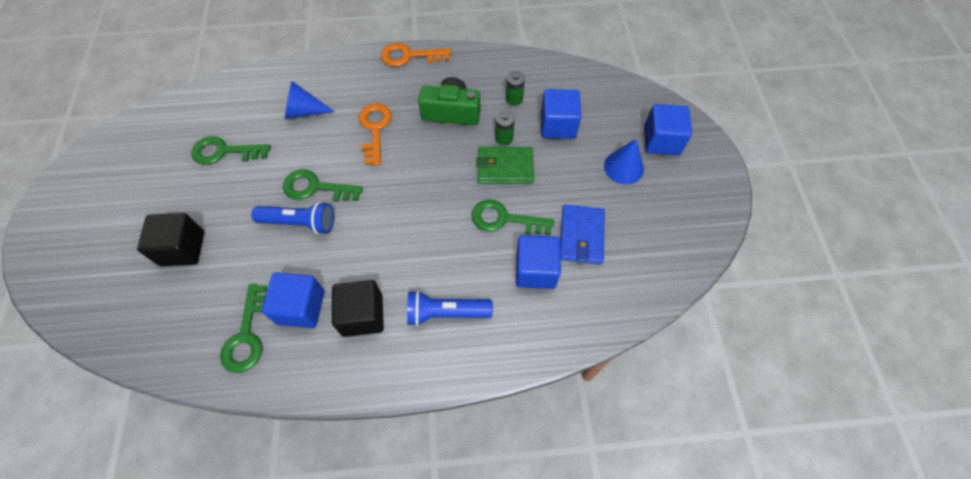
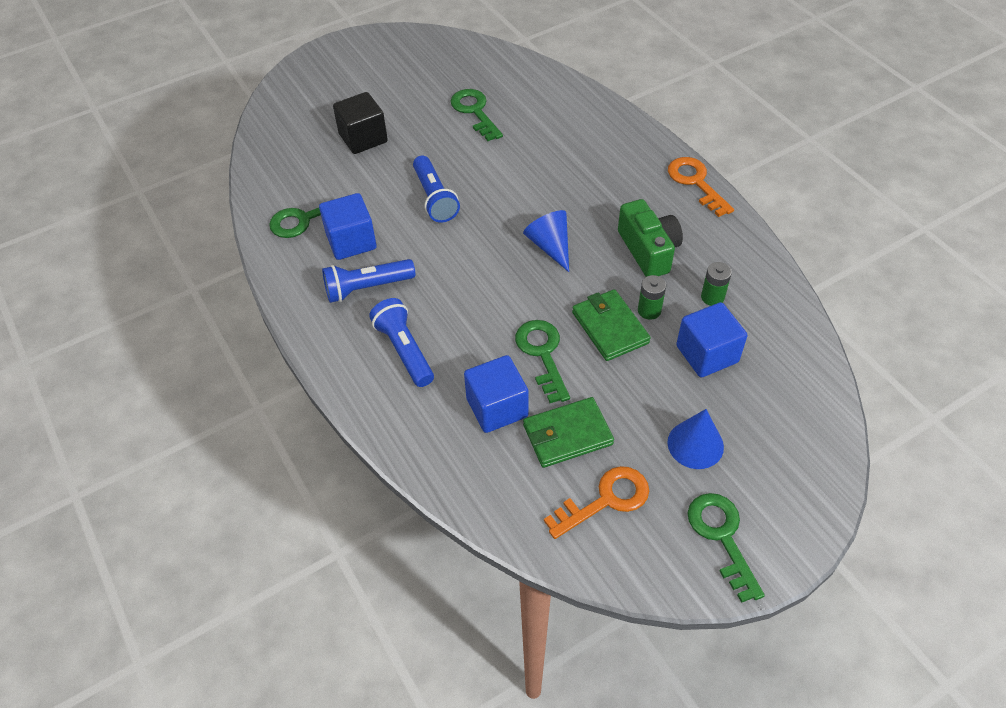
camera: 65 degrees right, 10 degrees down
(304, 111) = (559, 139): blue cone -> blue cone (550, 246)
(315, 188) = (479, 190): green key -> green key (722, 537)
(362, 315) = (367, 288): black cube -> blue flashlight
(375, 129) = (578, 200): orange key -> orange key (605, 500)
(581, 236) = (567, 435): blue wallet -> green wallet
(661, 141) = (769, 473): blue cube -> none

